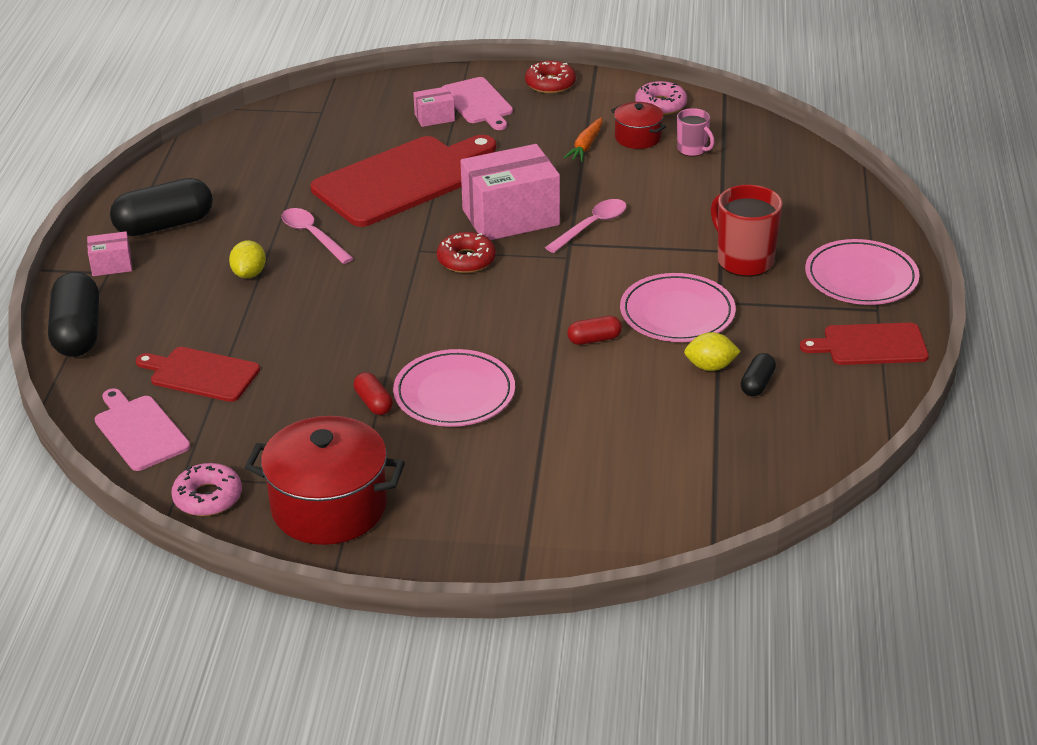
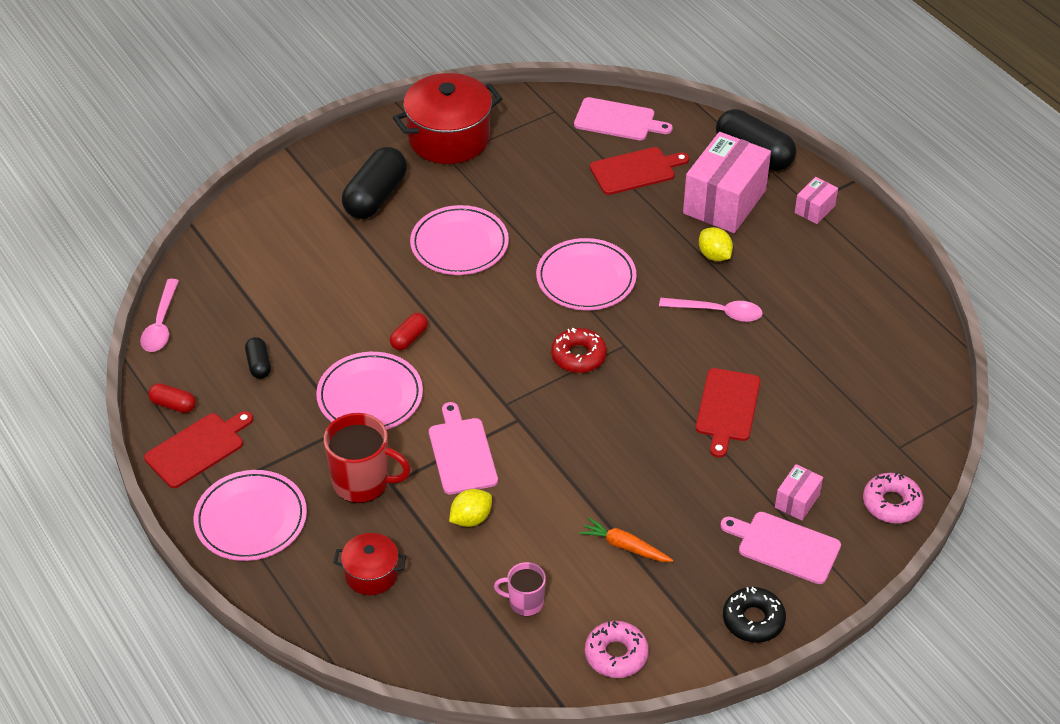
camera: 140 degrees right, 10 degrees up
(164, 225) = (834, 260): black capsule -> black capsule (375, 197)
(208, 497) = (524, 108): pink donut -> pink donut (891, 503)
(373, 403) = (503, 211): red capsule -> red capsule (173, 405)
(380, 309) = (586, 278): none -> pink plate
(402, 180) = (727, 408): red cutting board -> red cutting board, size x0.55
(510, 217) = (594, 419): pink box -> pink box (724, 202)
(550, 84) = (753, 620): red donut -> black donut
(586, 146) = (625, 546): orange carrot -> orange carrot turned 45 degrees counterclockwise
(591, 226) = (520, 448): pink spoon -> pink spoon (161, 324)
(637, 138) = (590, 588): red pot -> red pot (371, 574)
(642, 243) = (461, 453): none -> pink cutting board
(710, 367) = (304, 361): yellow lemon -> yellow lemon (471, 518)

